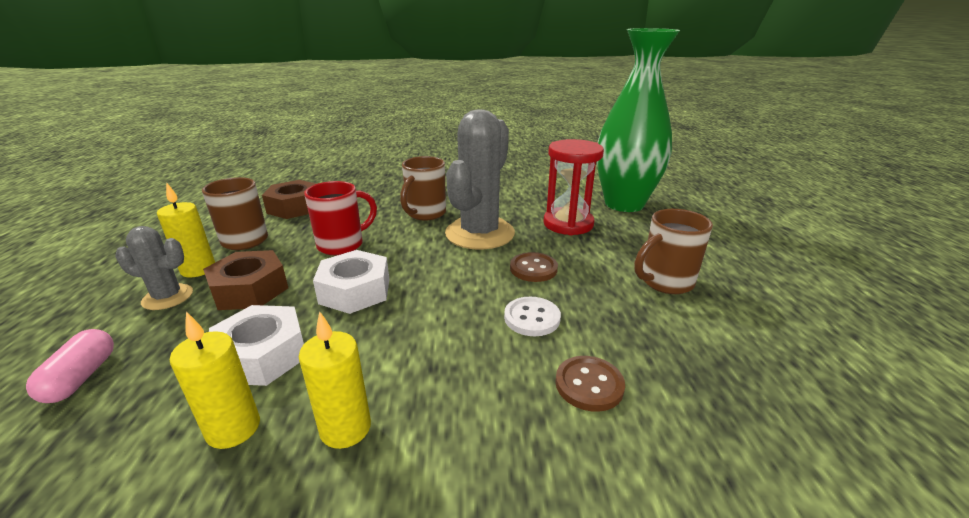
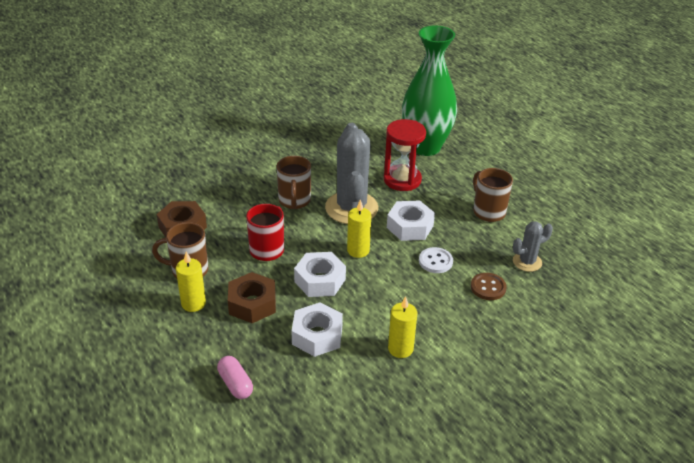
camera: 30 degrees left, 10 degrees up
(167, 297) = (206, 328): grey cactus -> grey cactus (527, 262)
(233, 428) = (350, 370): yellow candle -> yellow candle (358, 250)
(533, 269) = (410, 227): brown button -> white nut
(665, 282) = (488, 212): brown mug -> brown mug turned 120 degrees clockwise

